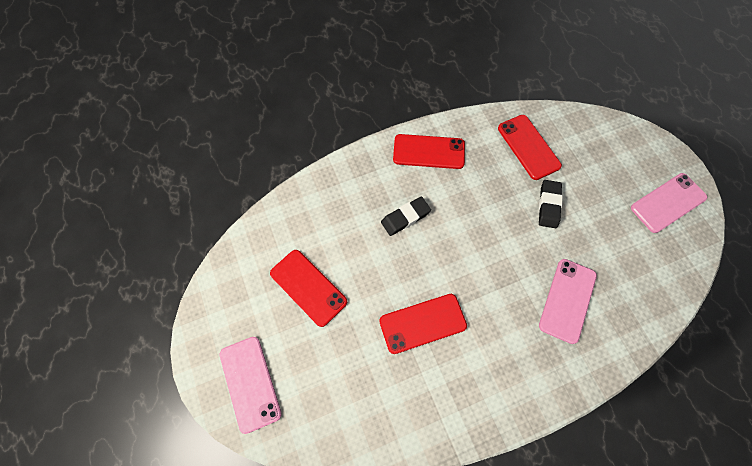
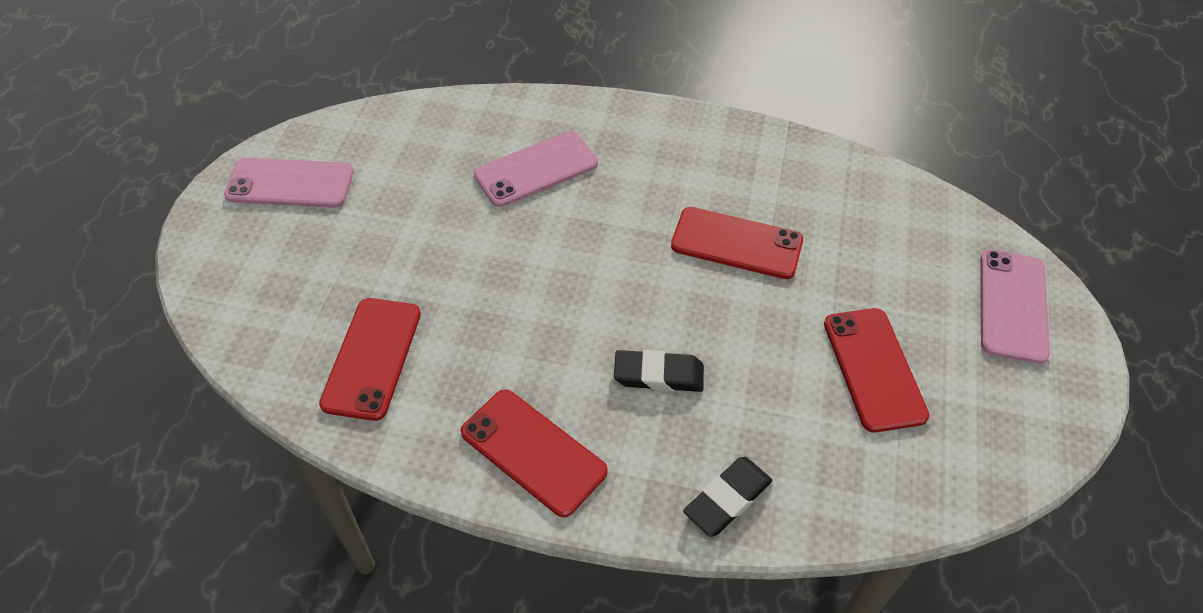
camera: 145 degrees left, 15 degrees down
(548, 205) = (439, 268): black eraser -> black eraser (727, 499)

